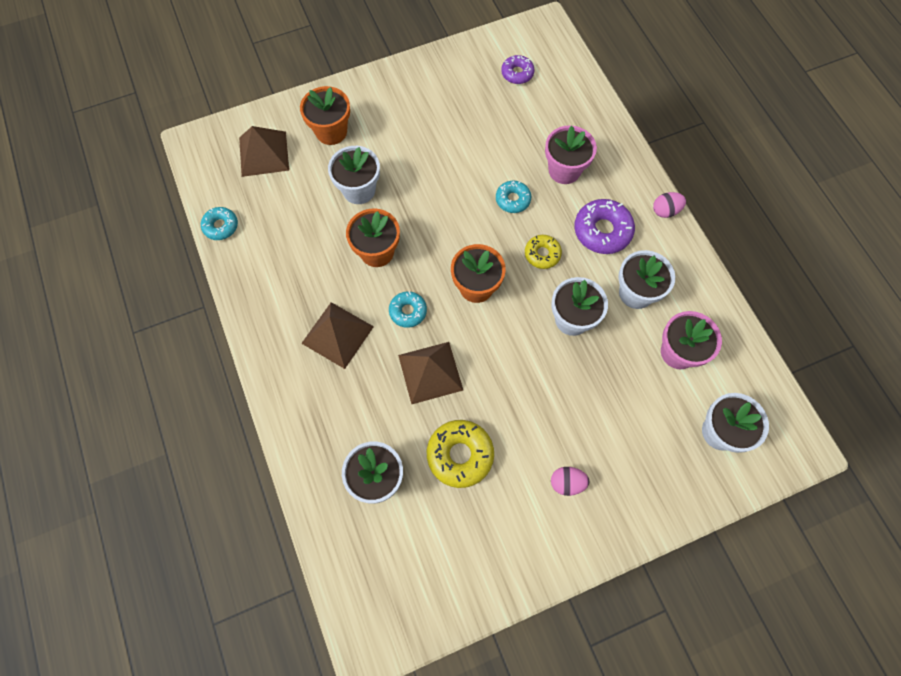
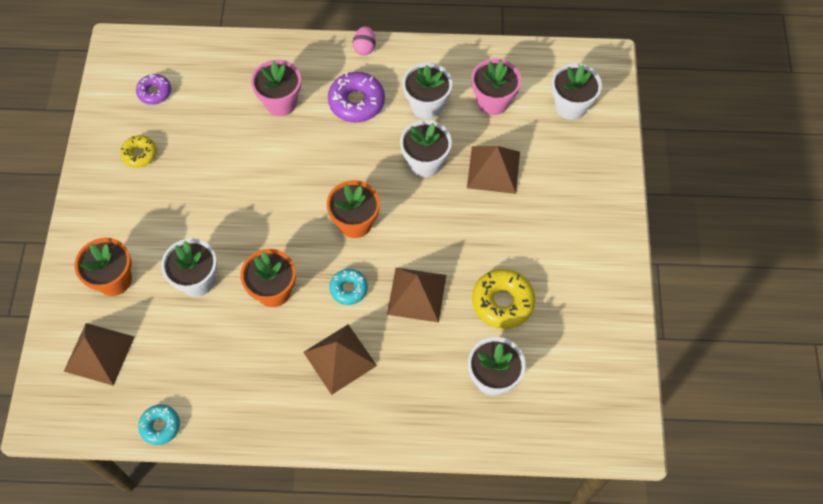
camera: 65 degrees left, 5 degrees down
(513, 200) = (286, 156): turquoise donut -> none
(542, 254) = (352, 157): yellow donut -> yellow donut (139, 154)
(567, 483) = (562, 232): pink egg -> none
(600, 385) = (493, 169): none -> brown pyramid

